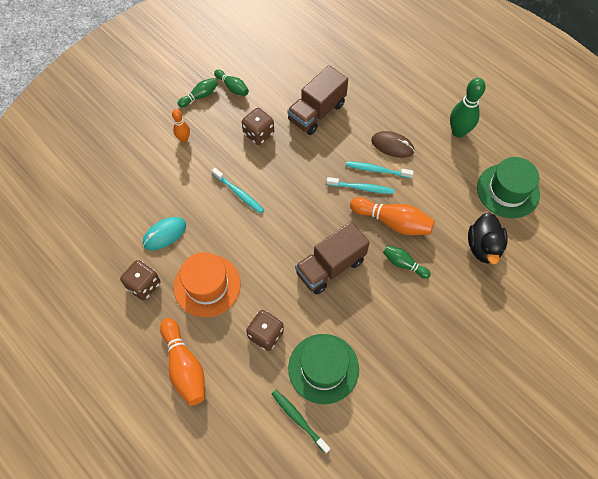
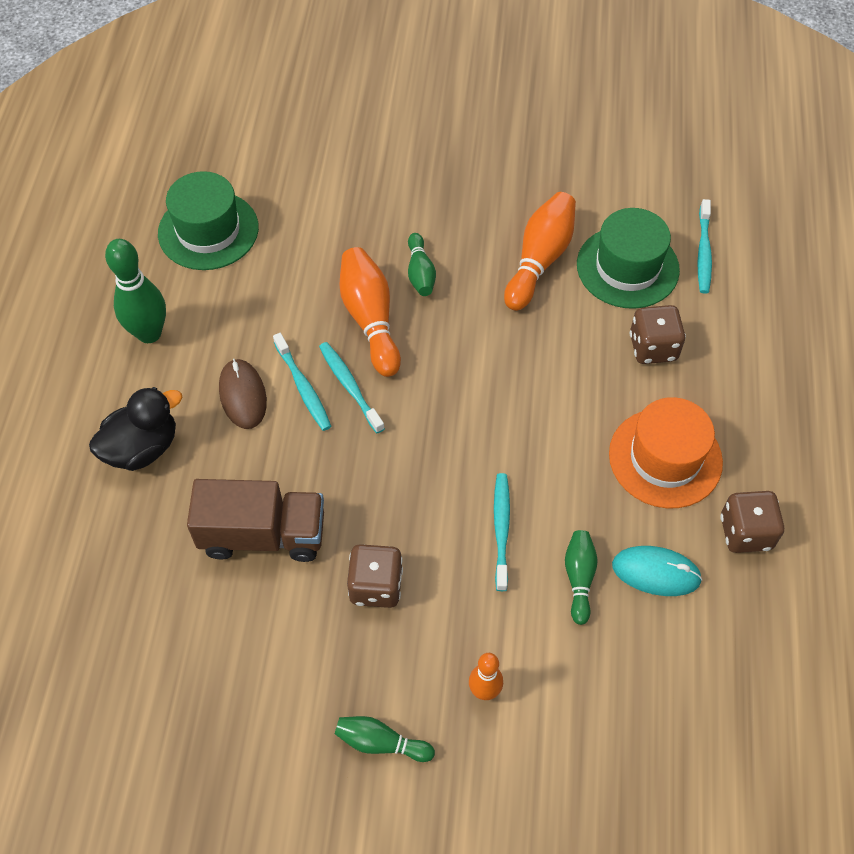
camera: 130 degrees left, 5 degrees down
(184, 366) = (778, 400): orange bowling pin -> orange bowling pin (539, 260)
(232, 87) = (317, 704): green bowling pin -> green bowling pin (579, 578)
(298, 419) = (703, 252): green toothbrush -> turquoise toothbrush
(330, 266) = (500, 343): brown truck -> none
(483, 247) = (319, 212): black duck -> black duck (142, 448)

